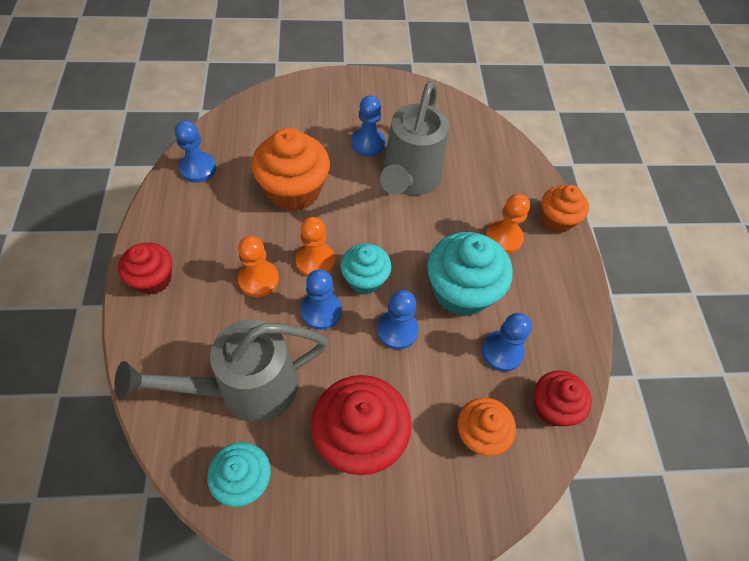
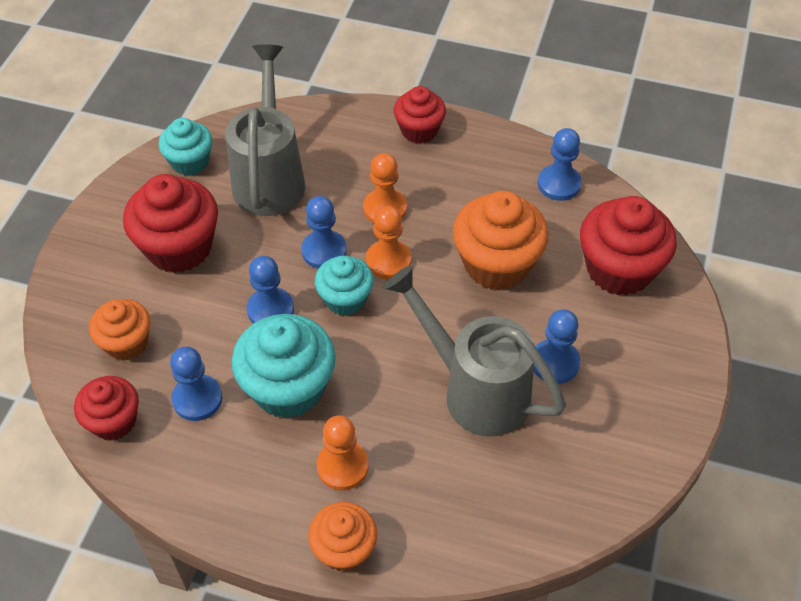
camera: 115 degrees right, 5 degrees down
(274, 122) = (619, 269): none -> red cupcake

